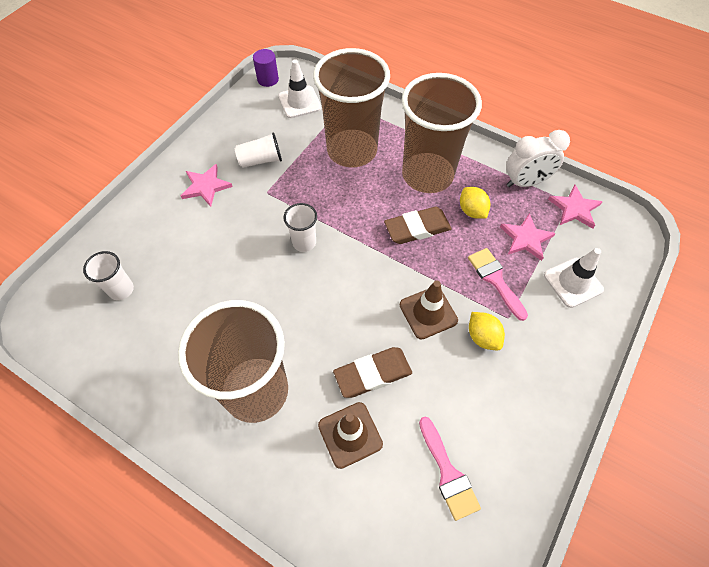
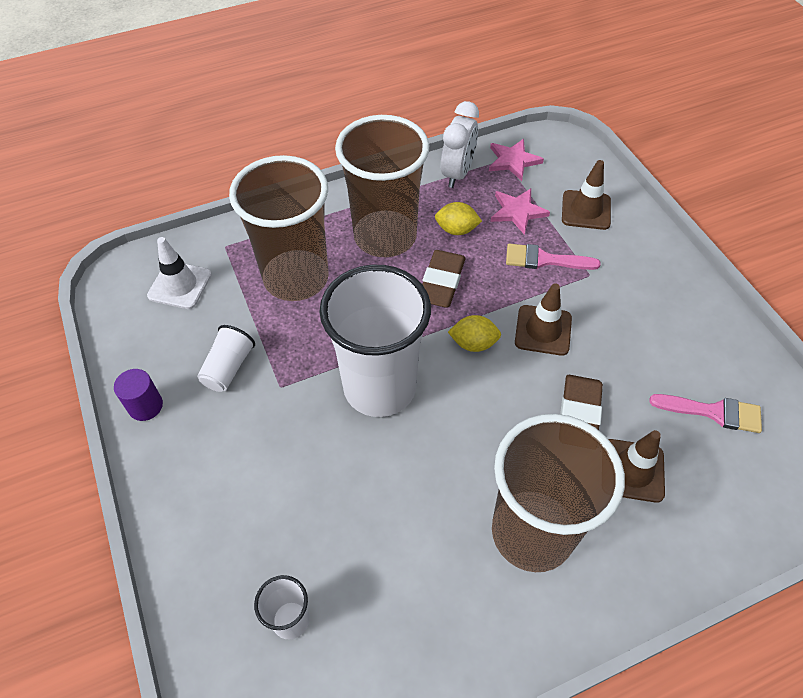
camera: 55 degrees left, 5 degrees down
(206, 186) = (214, 445): pink star -> none
(268, 79) = (111, 296): purple cylinder -> purple cylinder (145, 406)
(304, 242) = (379, 387): white cup -> white cup, size x2.32
(482, 337) = (596, 305): yellow lemon -> yellow lemon (473, 343)
(573, 282) = (586, 210): white traffic cone -> brown traffic cone

